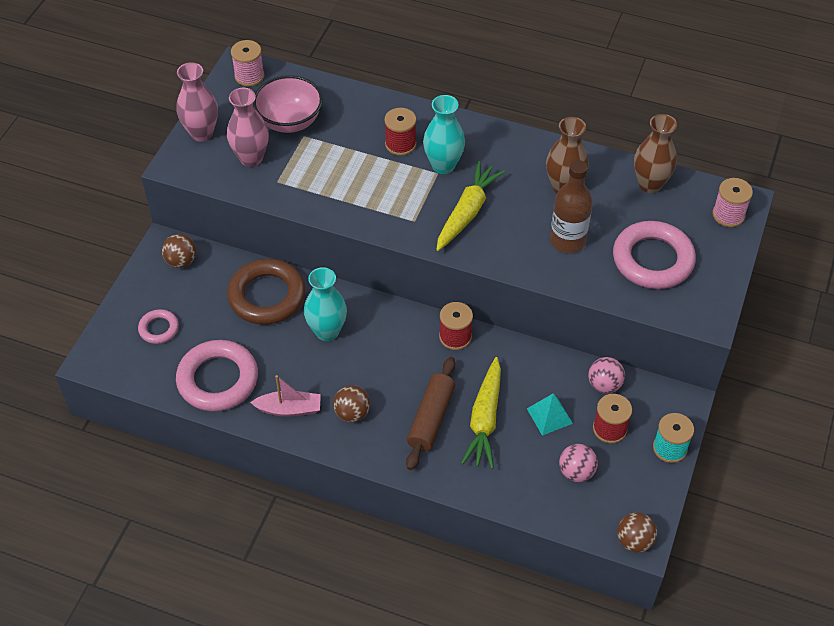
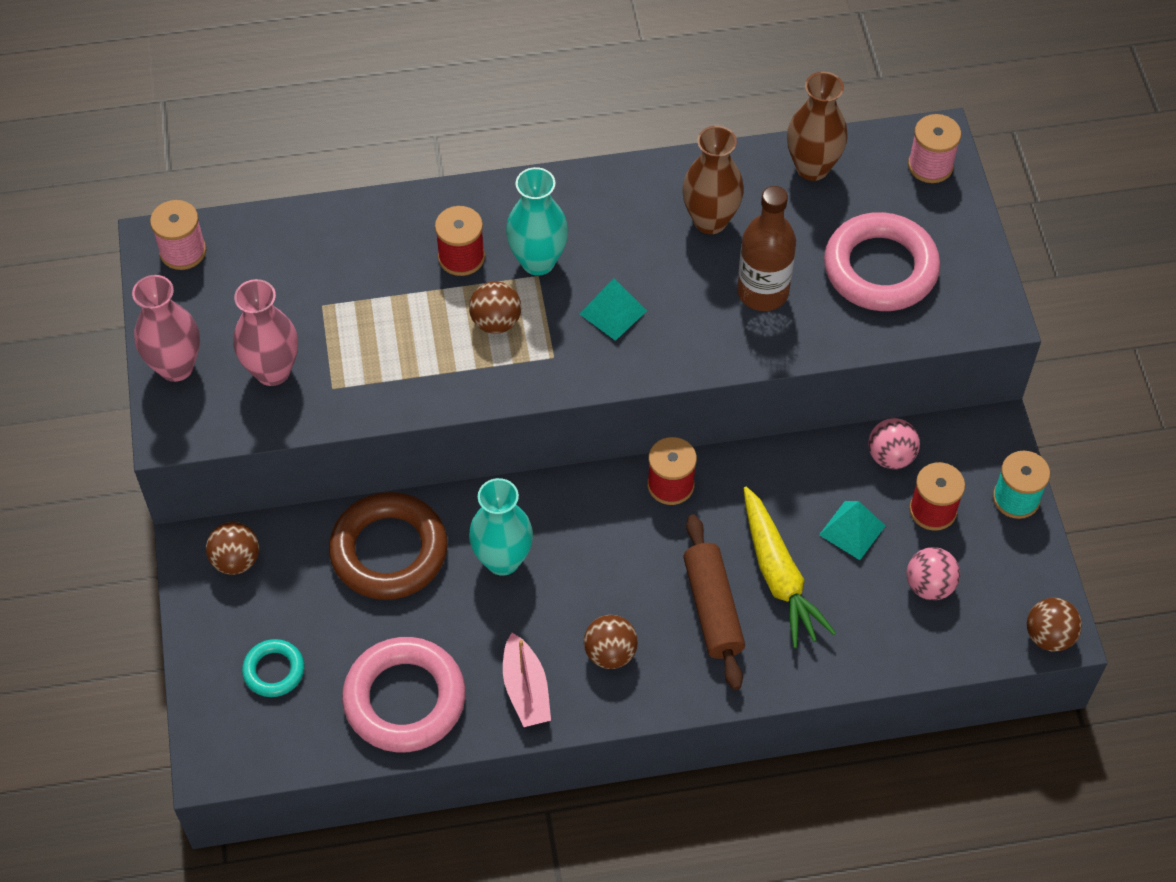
camera: 30 degrees left, 5 degrees up
(159, 329) = (274, 670): pink ring -> turquoise ring
(289, 409) = (526, 689): pink boat -> pink boat turned 105 degrees clockwise
(290, 121) = (288, 293): pink bowl -> none
(395, 187) = (496, 322): none -> brown ball
(467, 212) = (613, 312): yellow carrot -> turquoise pyramid

